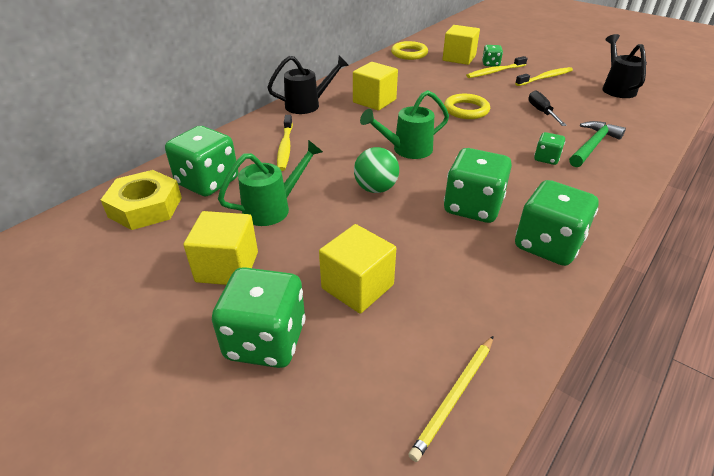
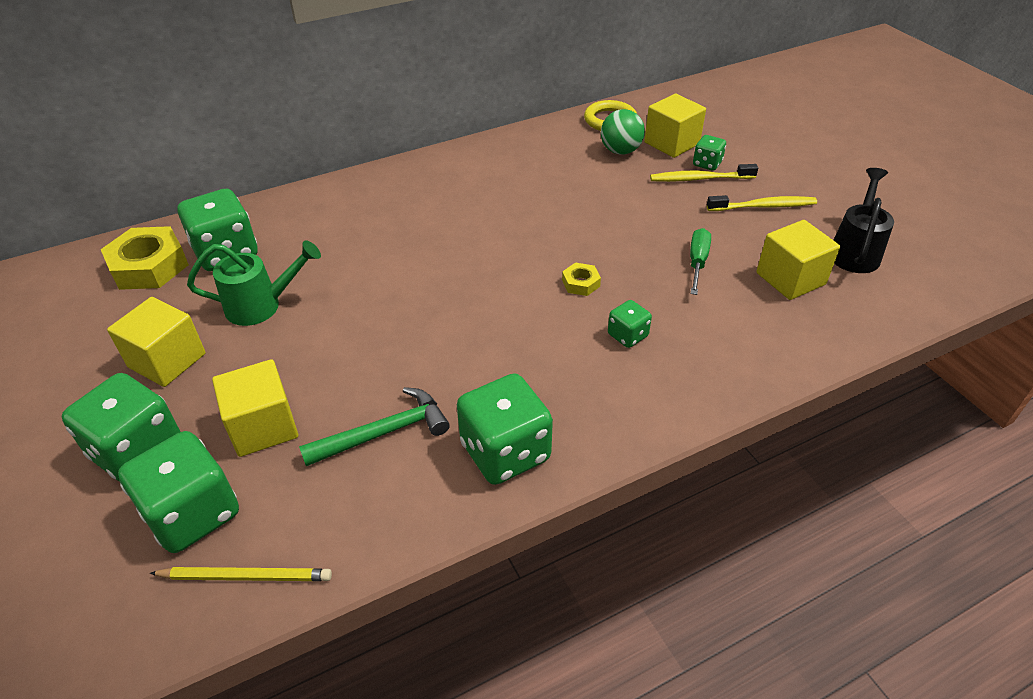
camera: 25 degrees right, 5 degrees up
(285, 147) = (337, 229): yellow toothbrush -> none
(307, 105) = (412, 174): black watering can -> none
(374, 101) = (495, 188): yellow cube -> yellow cube (790, 279)
(375, 188) = (385, 314): green ball -> green ball (620, 151)
(407, 150) = (468, 272): green watering can -> none
(454, 397) = (246, 576): yellow pencil -> yellow pencil turned 150 degrees counterclockwise
(466, 110) = (597, 232): yellow ring -> none
(472, 207) = (469, 373): green dice -> green dice (193, 514)
(486, 138) = (581, 283): none -> yellow nut
(541, 112) = (697, 262): black screwdriver -> green screwdriver
(592, 145) = (712, 334): green hammer -> green hammer (384, 433)

